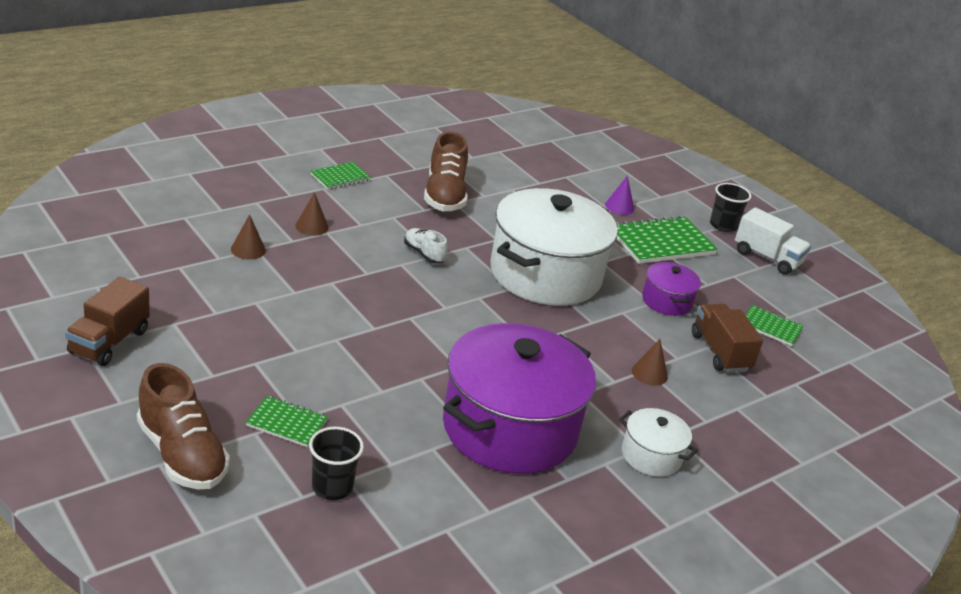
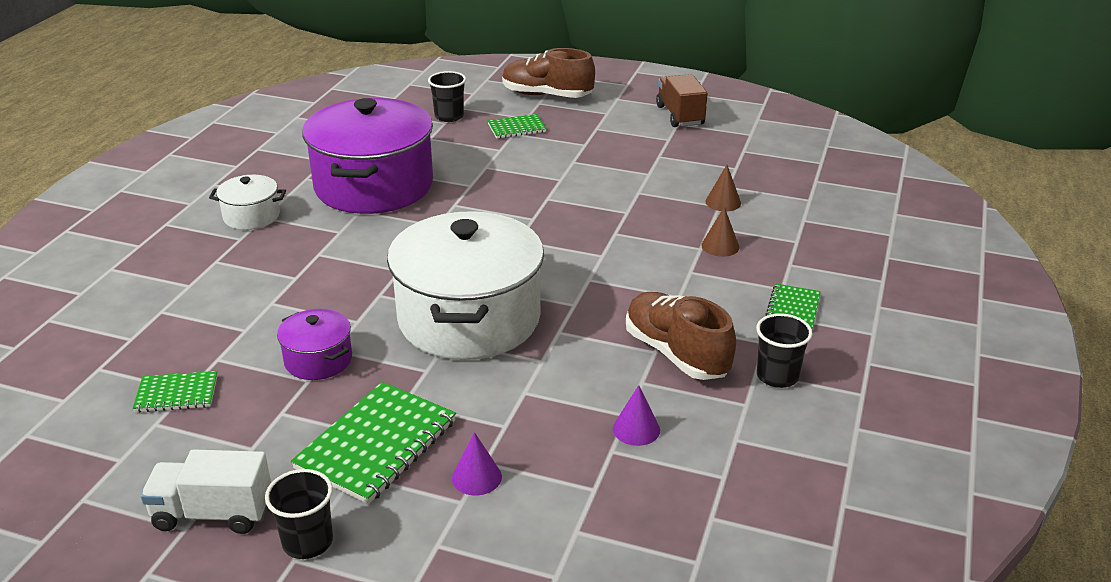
camera: 150 degrees right, 0 degrees up
(408, 162) = (777, 376): none -> black cup
(424, 254) = (599, 275): white shoe -> none
(516, 182) = (636, 429): none -> purple cone
(649, 373) = (290, 275): brown cone -> none
(720, 352) = (228, 331): brown truck -> none

